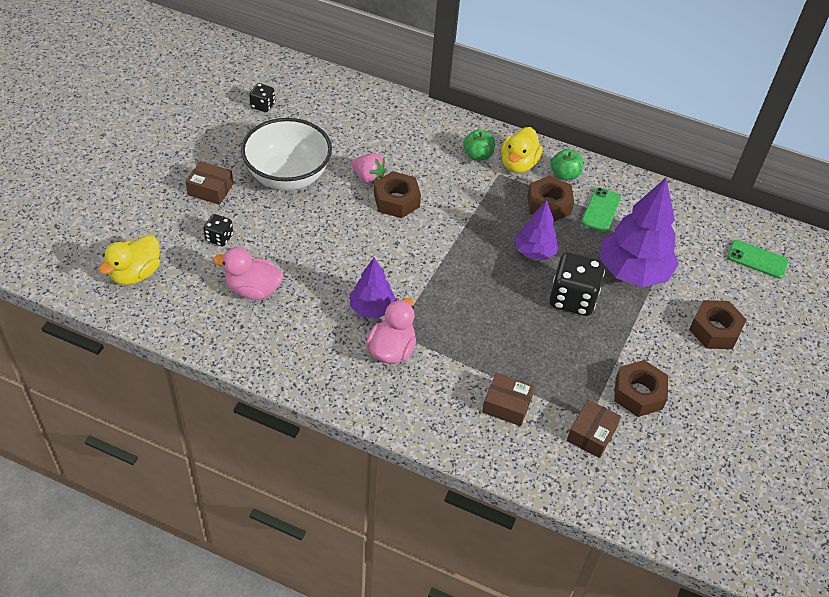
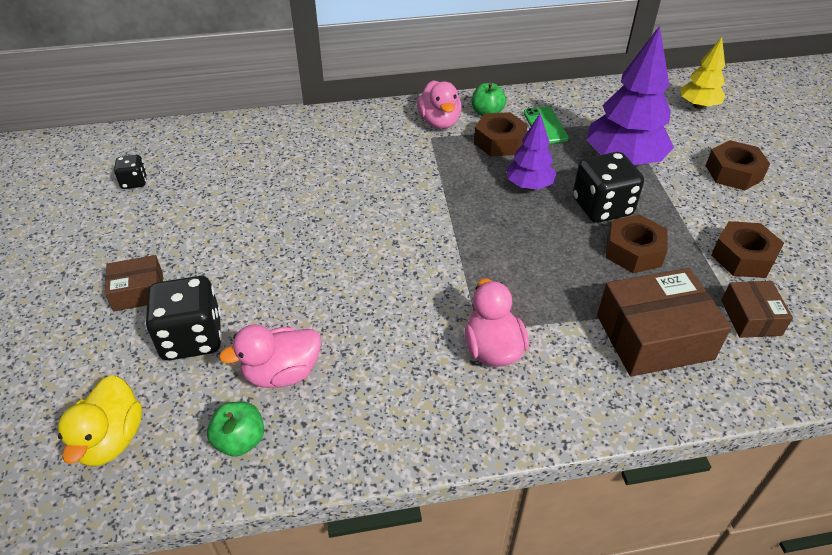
camera: 30 degrees left, 5 degrees down
(219, 238) = (192, 338): black dice -> black dice, size x1.93
(288, 176) = (221, 235): white bowl -> none
(368, 178) = (310, 197): pink strawberry -> none
(372, 309) = (432, 319): purple tree -> none
(396, 200) = (358, 204): brown nut -> brown nut (633, 251)
(478, 155) = (396, 131): green apple -> green apple (240, 440)
(506, 405) = (654, 337): brown box -> brown box, size x1.79
(518, 164) = (439, 122): yellow duck -> pink duck
(757, 259) = (698, 106): green phone -> yellow tree

